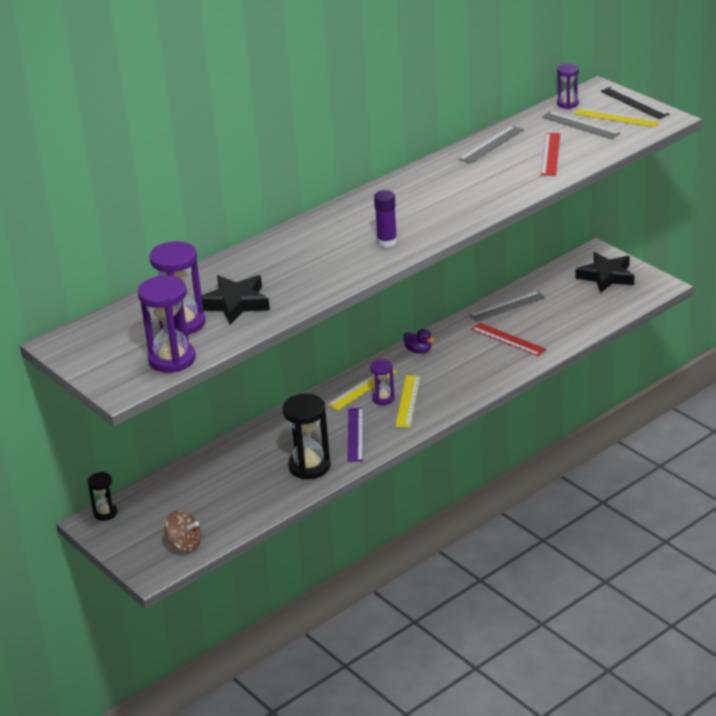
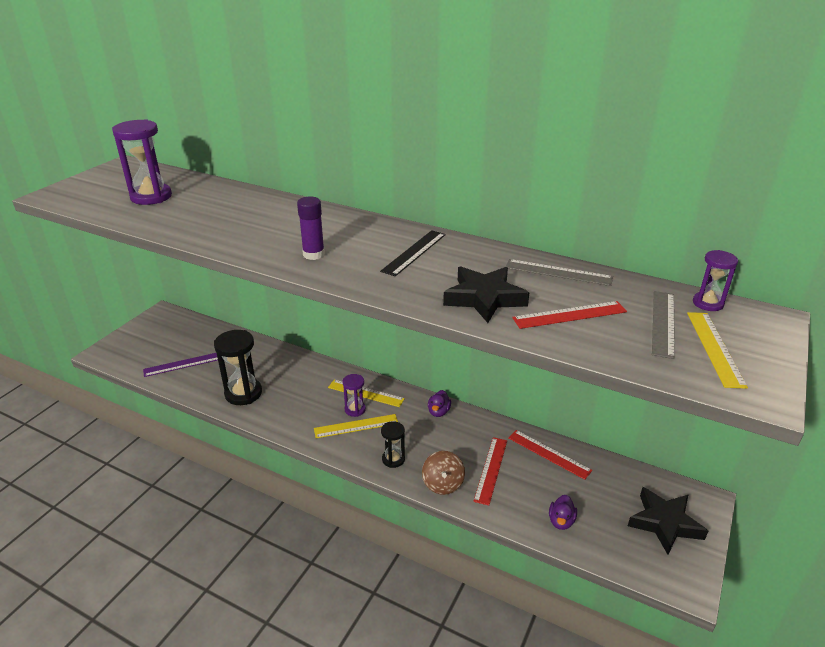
camera: 65 degrees right, 0 degrees up
(105, 513) = (172, 315): black hourglass -> black hourglass (393, 459)
(172, 359) = (93, 204): purple hourglass -> none
(185, 544) = (135, 359): brown spinning top -> brown spinning top (443, 484)
(235, 303) = (185, 210): black star -> black star (484, 298)
(355, 434) = (295, 407): purple ruler -> purple ruler (182, 364)
(507, 306) = (548, 454): grey ruler -> red ruler
(580, 320) = (561, 521): none -> purple duck
(634, 103) = (772, 355): black ruler -> black ruler (414, 252)

